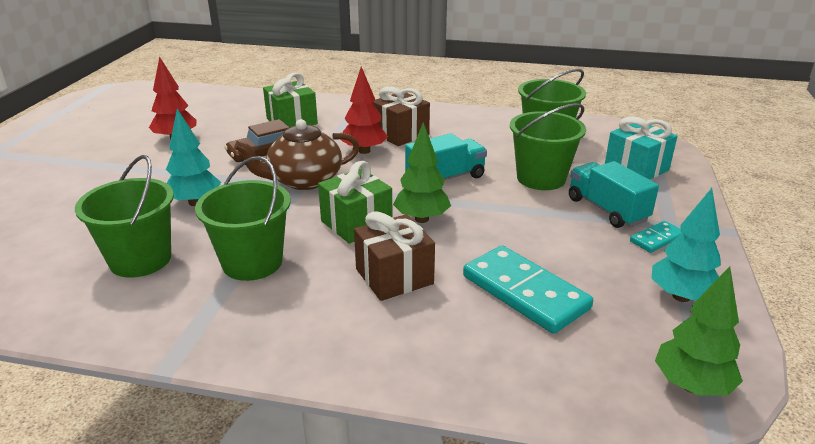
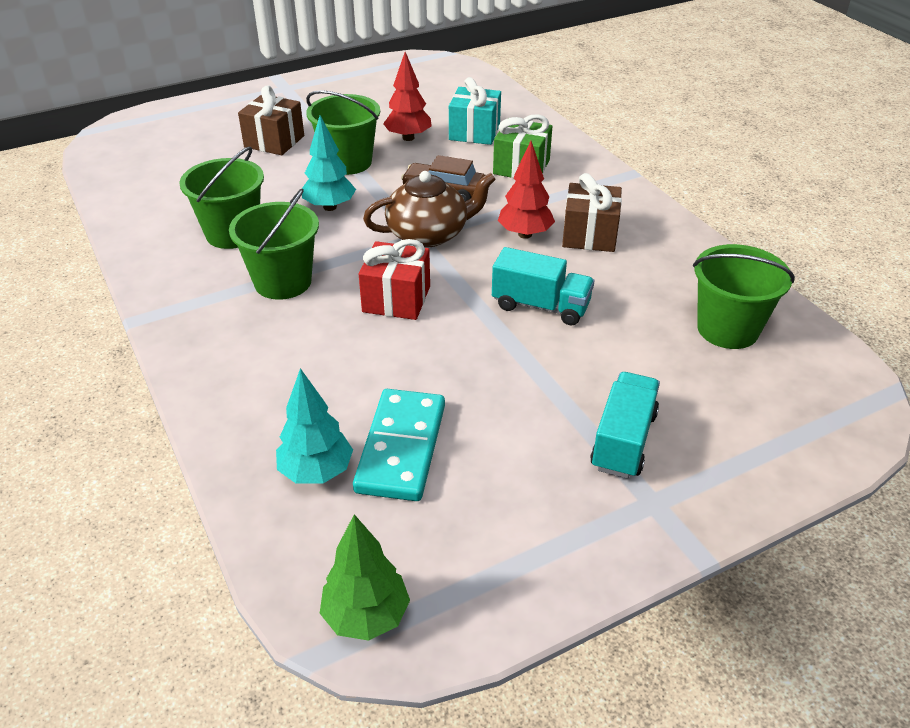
camera: 50 degrees right, 10 degrees up
(304, 180) = (429, 234): brown teapot -> brown teapot turned 135 degrees clockwise
(356, 224) = (396, 299): green gift -> red gift
(394, 276) = (342, 361): brown gift -> brown gift (274, 141)
(422, 219) = (449, 330): green tree -> none
(541, 178) = (628, 366): green bucket -> green bucket (348, 162)
(636, 168) = (757, 426): turquoise gift -> turquoise gift (474, 132)
(656, 239) = (608, 502): turquoise domino -> none
(681, 296) = (511, 560): turquoise tree -> turquoise tree (316, 472)

